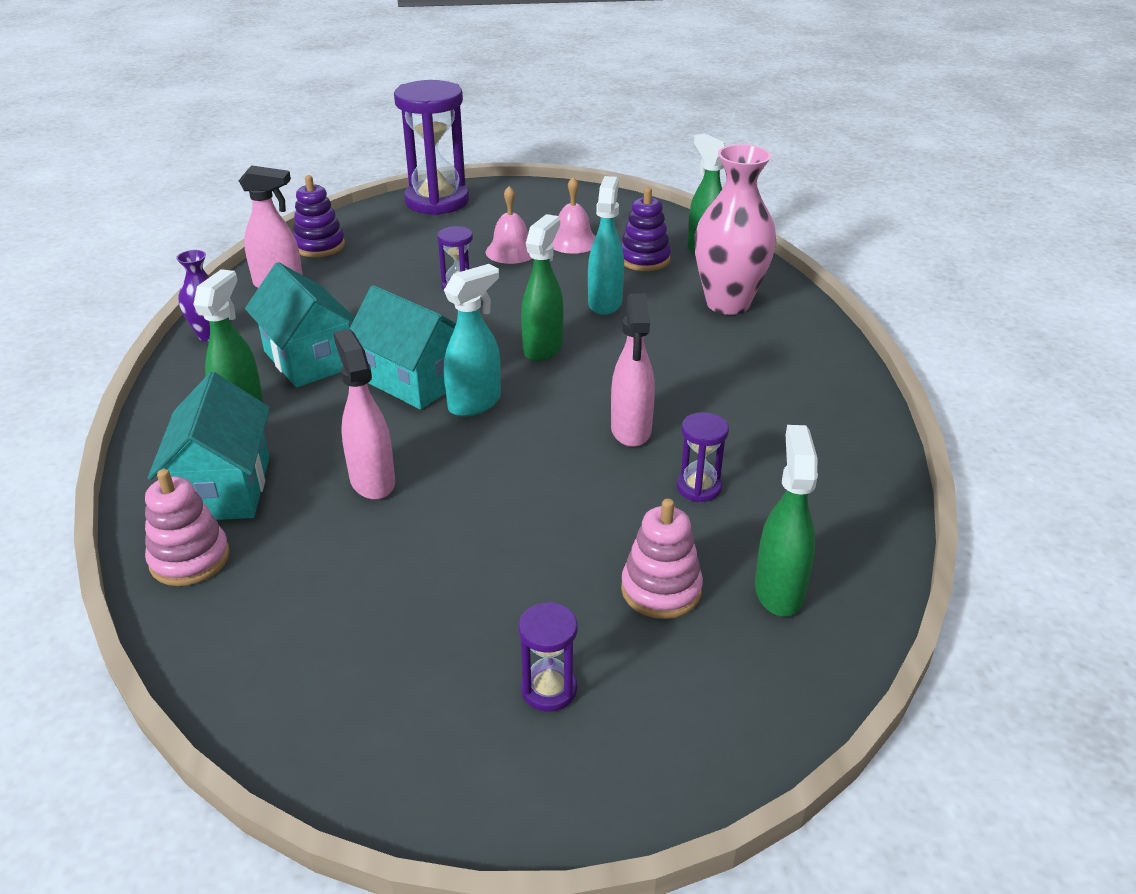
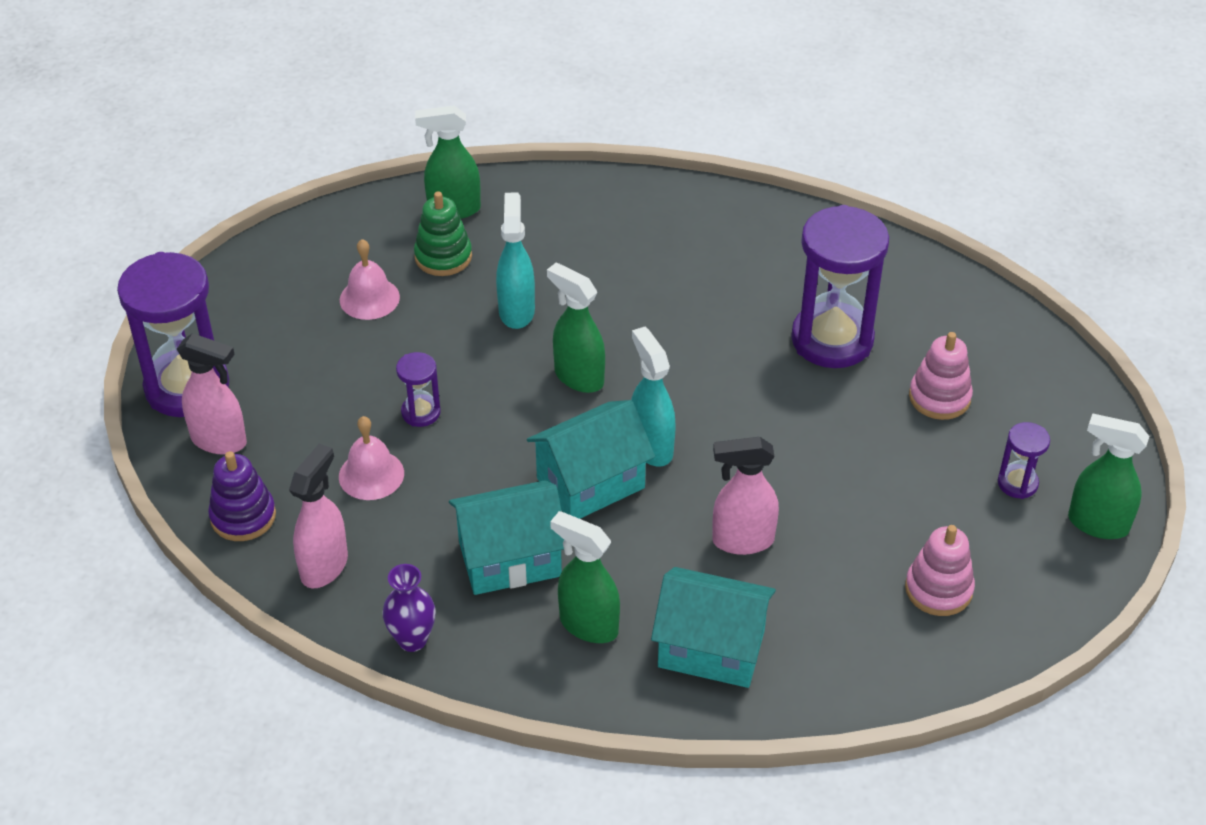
camera: 70 degrees left, 10 degrees up
(190, 559) = (804, 680): pink stacking toy -> pink stacking toy (938, 589)
(511, 251) = (362, 352): pink bell -> pink bell (371, 475)
(605, 303) = (516, 311): turquoise spray bottle -> turquoise spray bottle turned 60 degrees clockwise
(631, 431) = (739, 356): pink spray bottle -> pink spray bottle (219, 441)
(644, 259) = (443, 257): purple stacking toy -> green stacking toy
(699, 488) = (832, 339): purple hourglass -> purple hourglass, size x2.18
(728, 303) = (564, 228): pink vase -> none
(779, 591) = (960, 337): green spray bottle -> green spray bottle (1097, 524)

